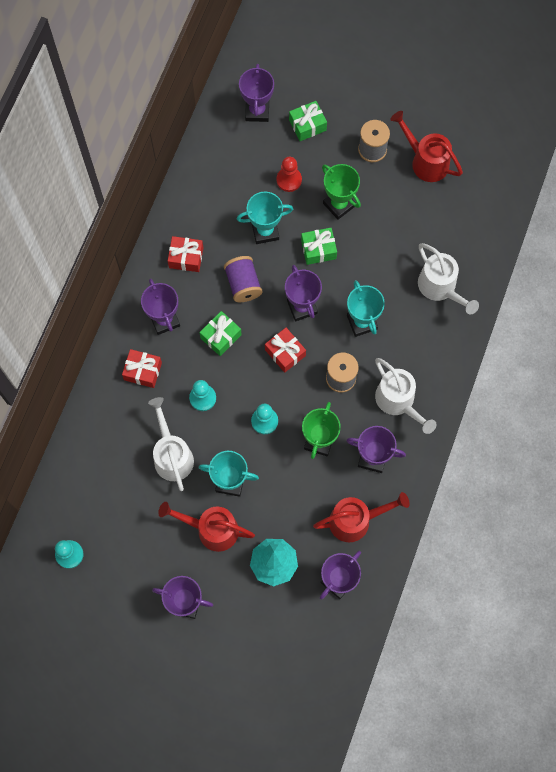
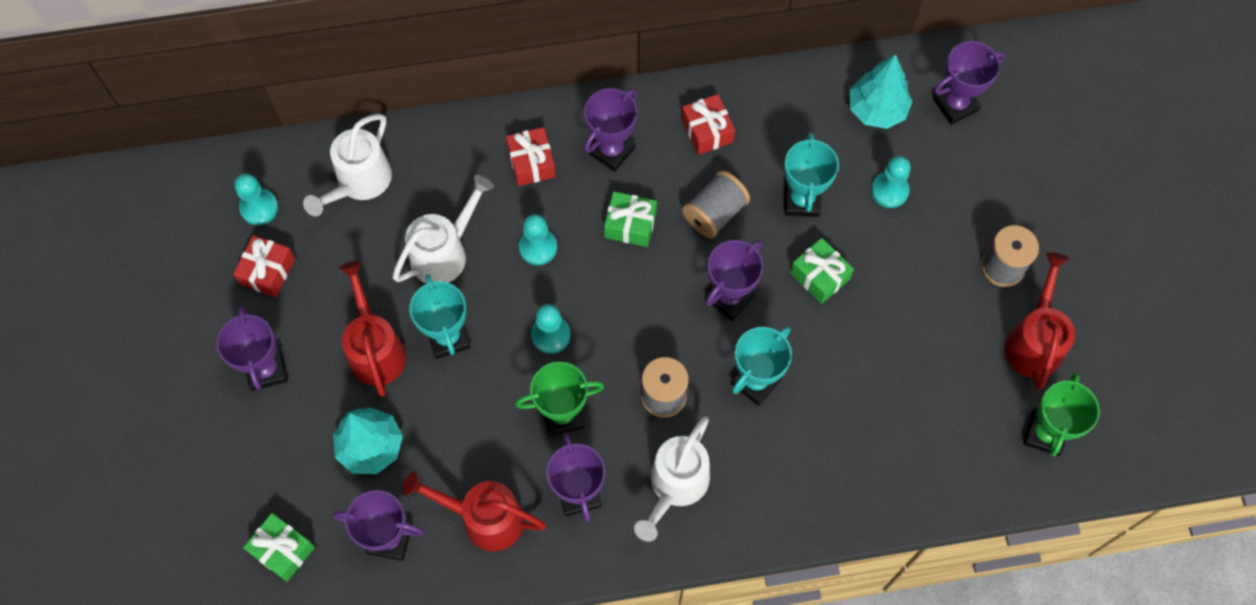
camera: 60 degrees right, 5 degrees down
(233, 155) = (876, 109): none -> turquoise tree
(243, 284) = (714, 213): purple spool -> grey spool
(265, 231) = (801, 200): turquoise trophy -> turquoise trophy turned 45 degrees clockwise
(285, 353) = (655, 311): red gift -> red gift (267, 271)
(289, 180) = (889, 191): red pawn -> turquoise pawn
(307, 125) = (979, 172): green gift -> green gift (283, 550)
(339, 205) = (897, 267): green trophy -> green trophy (1045, 433)
(356, 520) = (483, 518): red watering can -> red watering can turned 150 degrees clockwise
(440, 288) = (867, 456): white watering can -> white watering can (359, 183)

